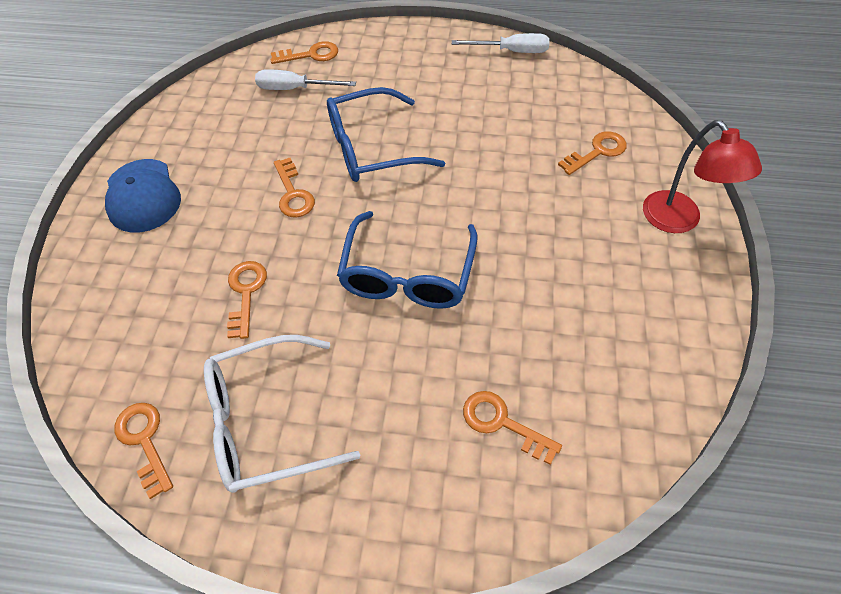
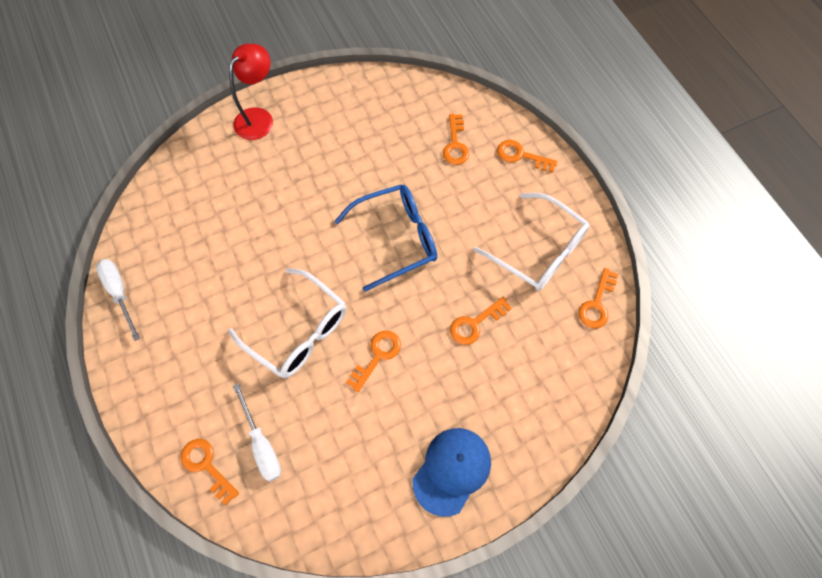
camera: 125 degrees left, 10 degrees up
(371, 148) = (298, 331): blue glasses -> white glasses
(597, 152) = (218, 183): orange key -> orange key (521, 156)

